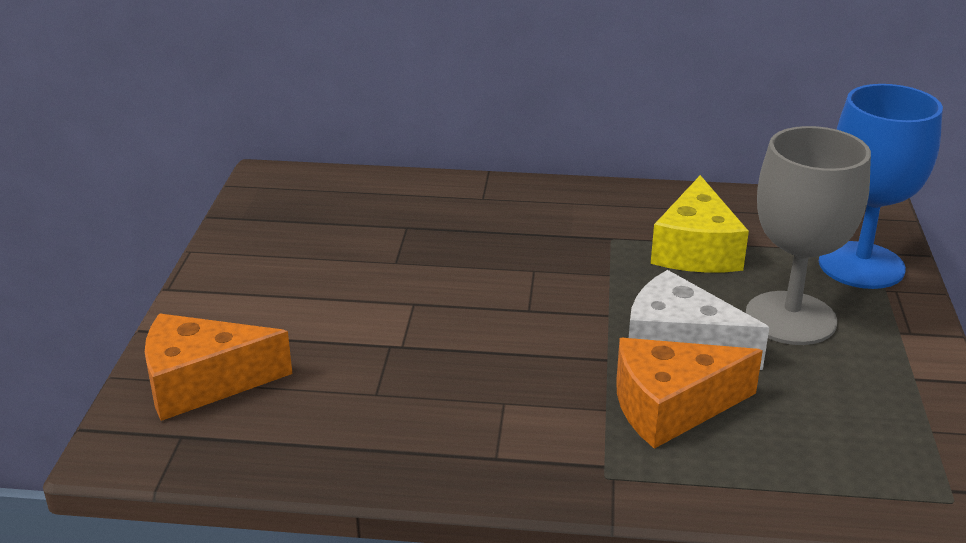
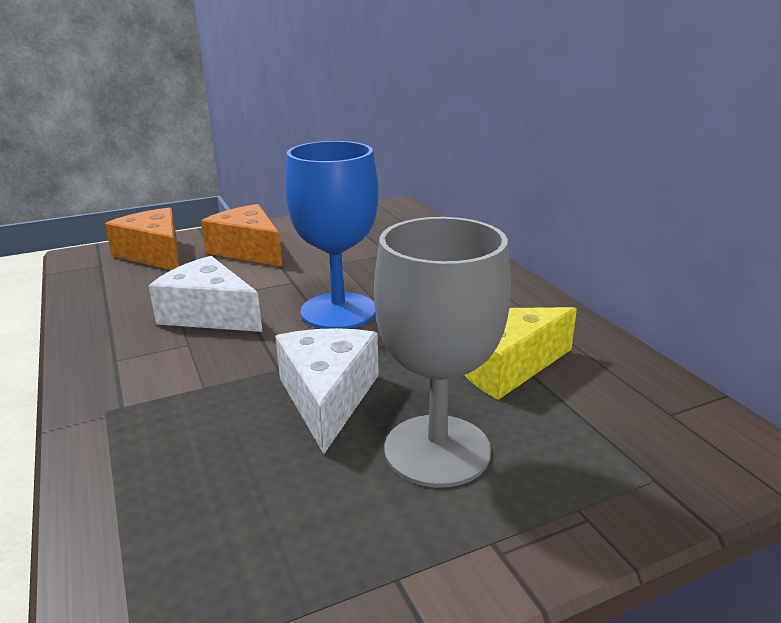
camera: 60 degrees right, 5 degrees down
(444, 375) = (209, 314): none -> white cheese
(671, 407) = (224, 417): orange cheese -> orange cheese (248, 250)
(861, 265) = (609, 476): blue goblet -> blue goblet (338, 311)

